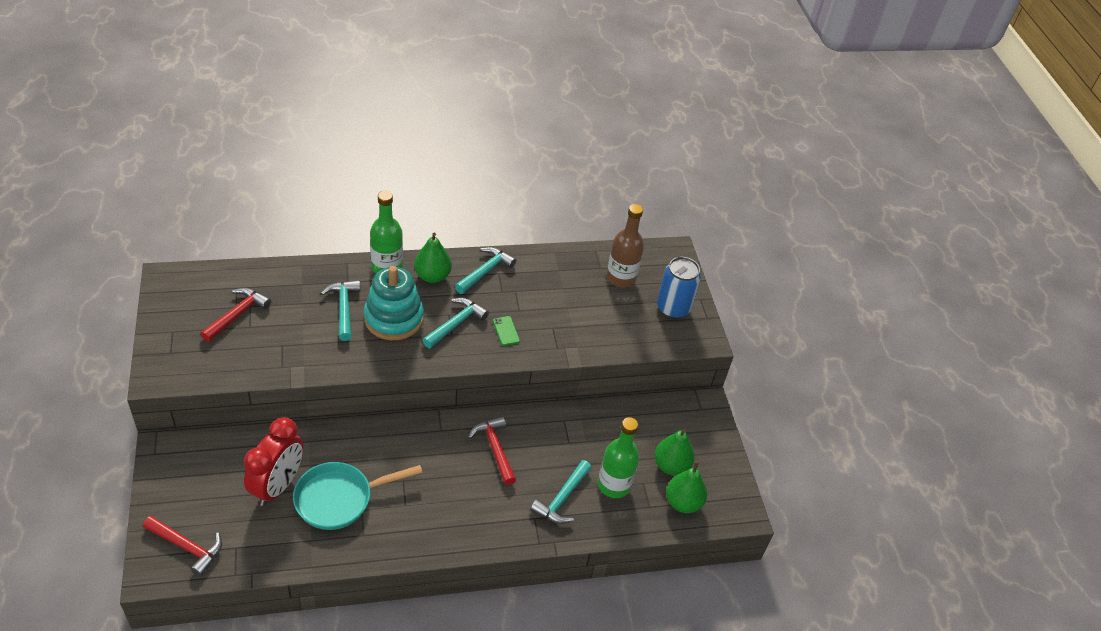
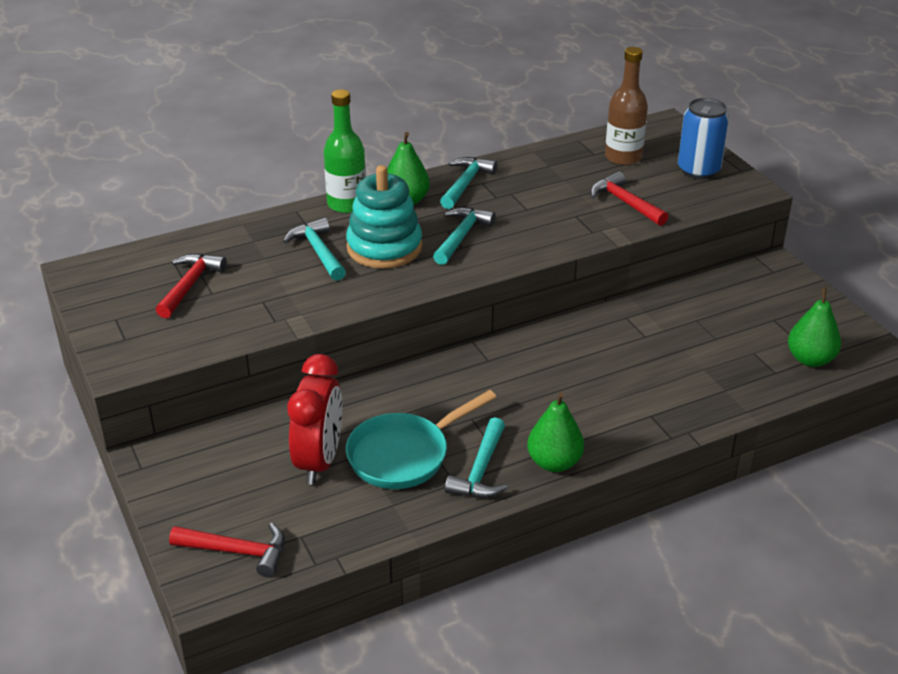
camera: 10 degrees left, 10 degrees down
(495, 449) = (563, 362): red hammer -> red hammer (625, 202)
(506, 331) = (524, 230): green phone -> none
(562, 499) = (671, 390): turquoise hammer -> turquoise hammer (480, 471)
(614, 485) = (722, 362): green bottle -> none
(671, 466) = (774, 329): green pear -> green pear (554, 462)

